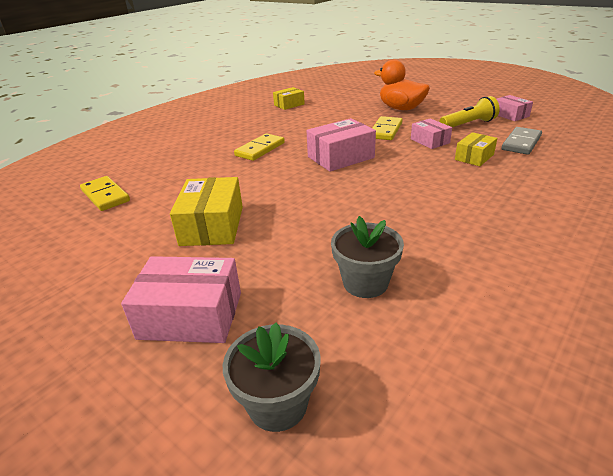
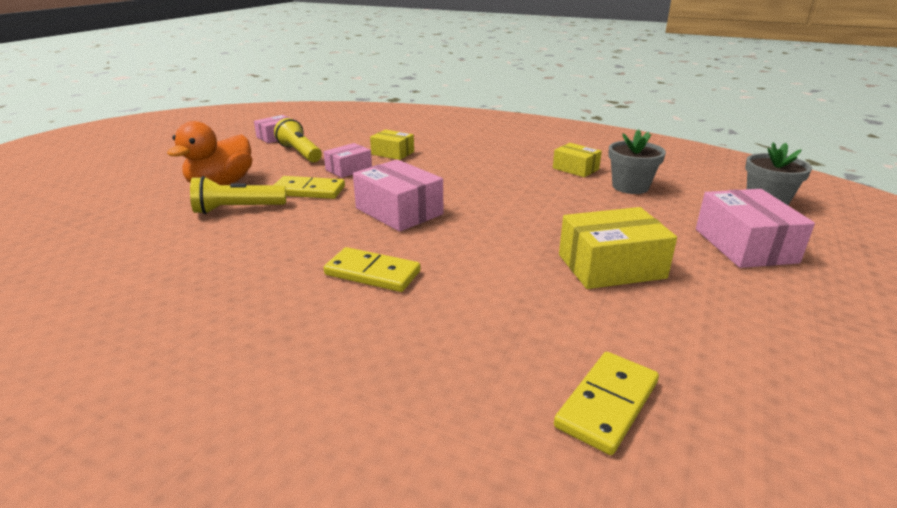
camera: 105 degrees left, 5 degrees down
(289, 104) = (129, 279): yellow box -> yellow box (575, 169)
(360, 115) = (237, 209): none -> yellow flashlight
(521, 143) = (357, 137): grey domino -> none

